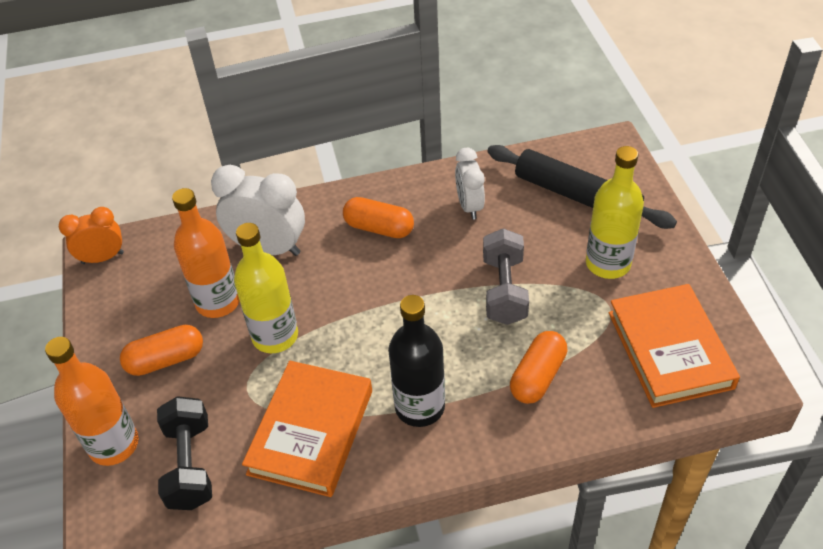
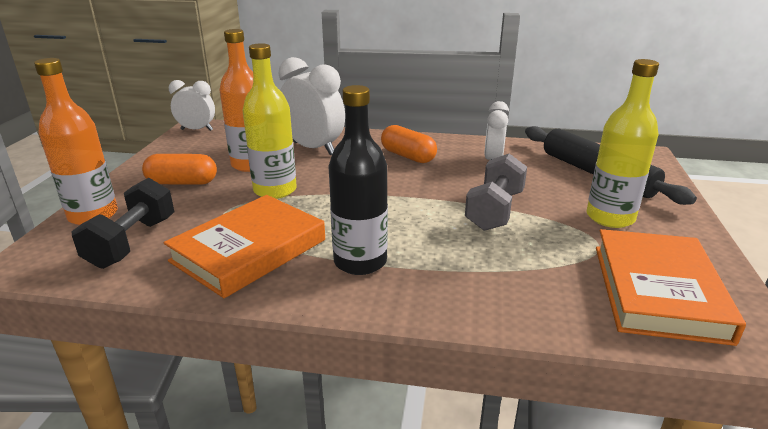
camera: 20 degrees right, 20 degrees down
(103, 258) = (197, 130): orange clock -> white clock
(538, 376) = (494, 272): orange capsule -> none

